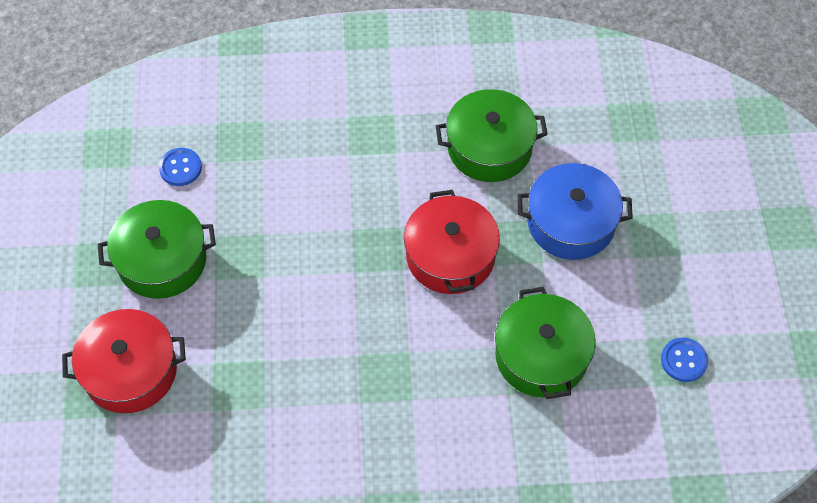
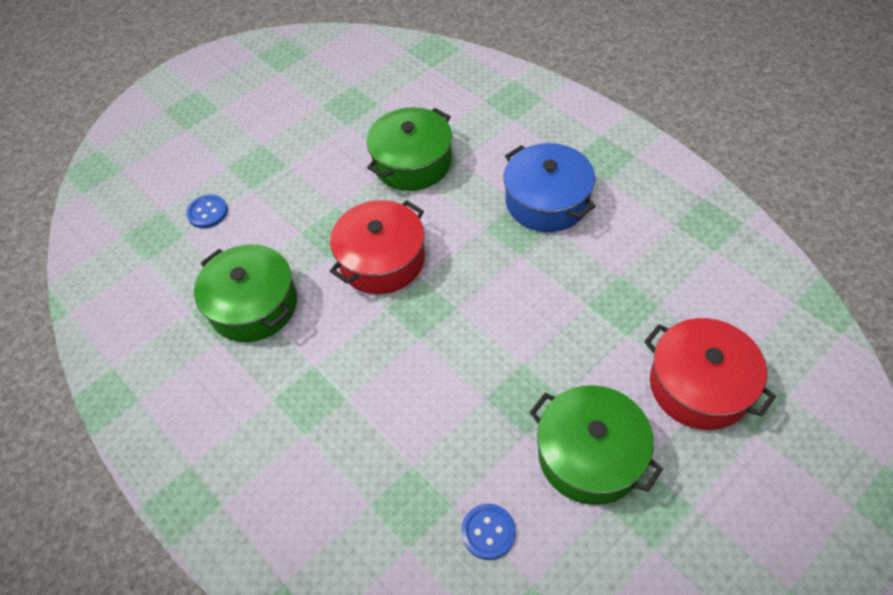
camera: 125 degrees left, 5 degrees down
(571, 223) = (286, 212): blue pot -> blue pot (547, 201)
(683, 360) = (346, 101): blue button -> blue button (207, 212)

